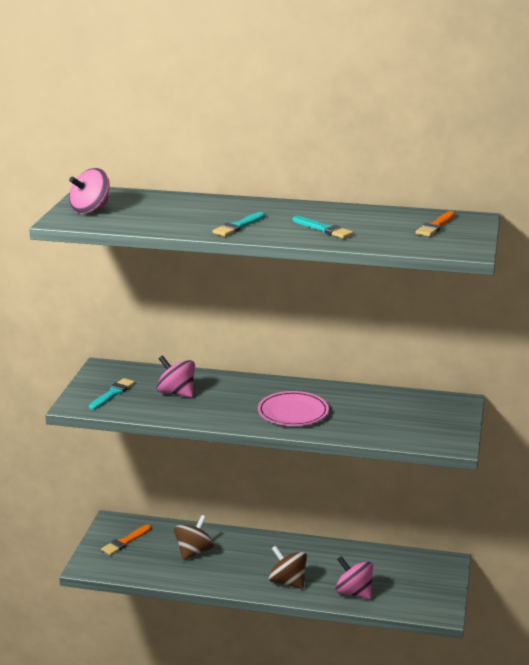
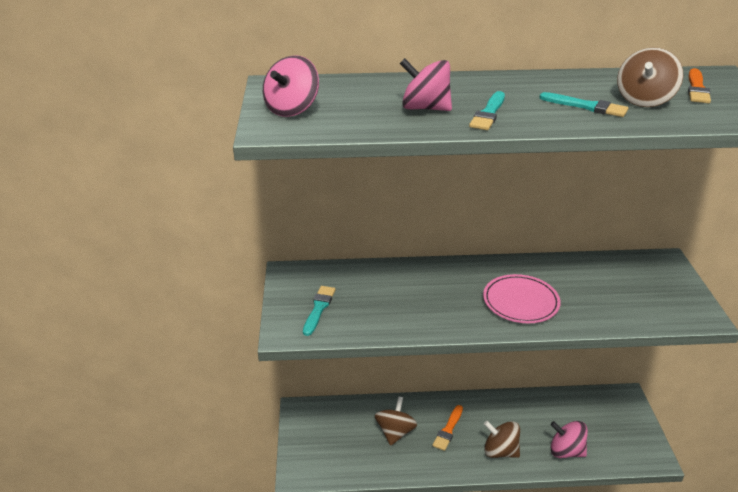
camera: 15 degrees left, 10 degrees up
(125, 541) = (323, 433): orange brush -> orange brush (448, 430)
(176, 393) = (386, 296): pink spinning top -> pink spinning top (425, 108)
(378, 229) = (644, 100): none -> brown spinning top

